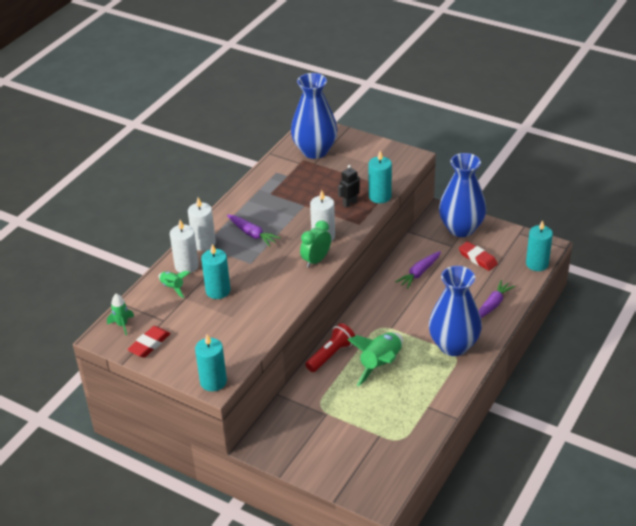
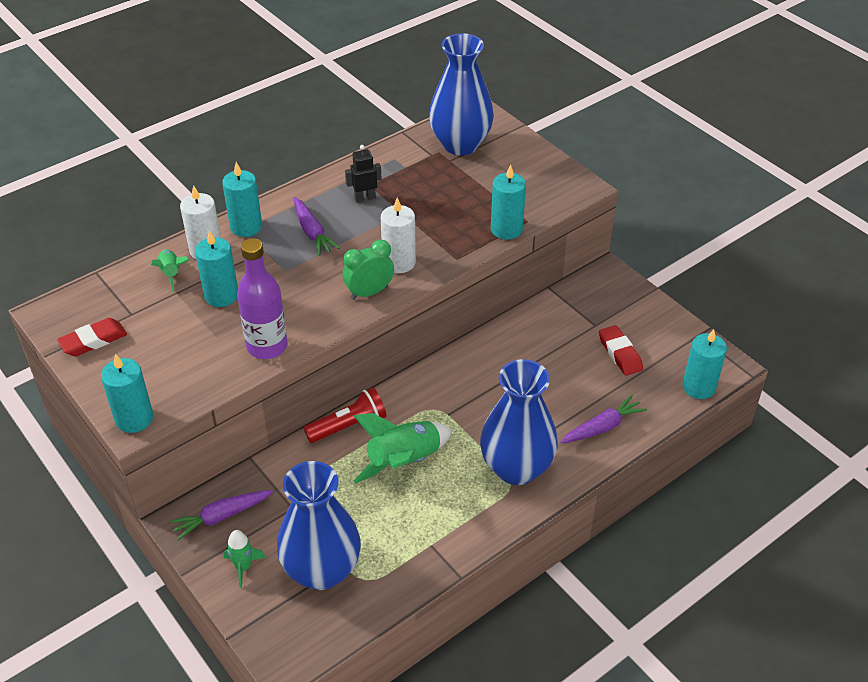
camera: 20 degrees right, 5 degrees up
(122, 325) = (80, 304): green rocket -> green rocket (243, 567)
(204, 243) = (246, 227): white candle -> turquoise candle
(271, 312) = (267, 346): none -> purple bottle
(349, 203) = (461, 227): black robot -> black robot (365, 198)
(419, 273) = (529, 349): purple carrot -> purple carrot (221, 517)
(461, 229) = (621, 304): blue vase -> blue vase (322, 570)

